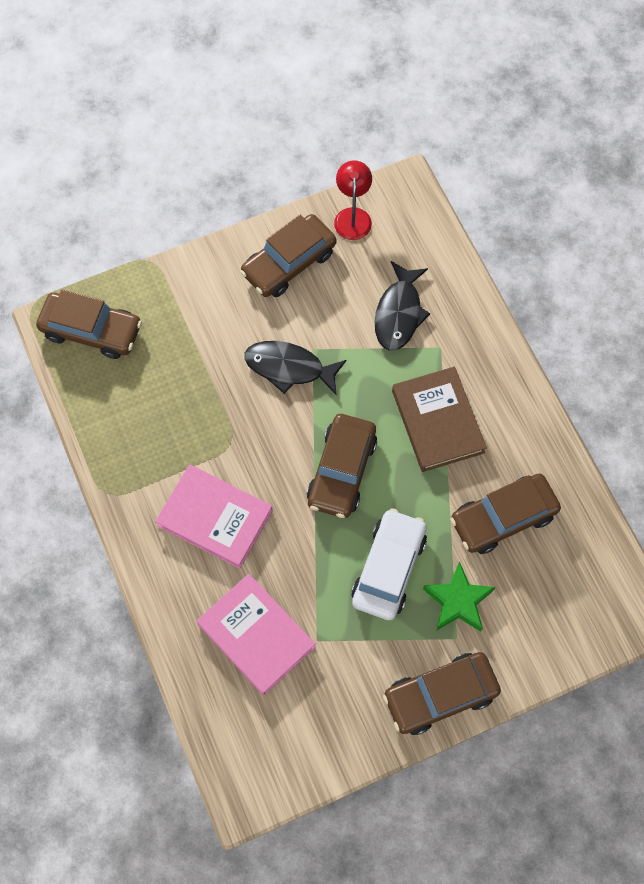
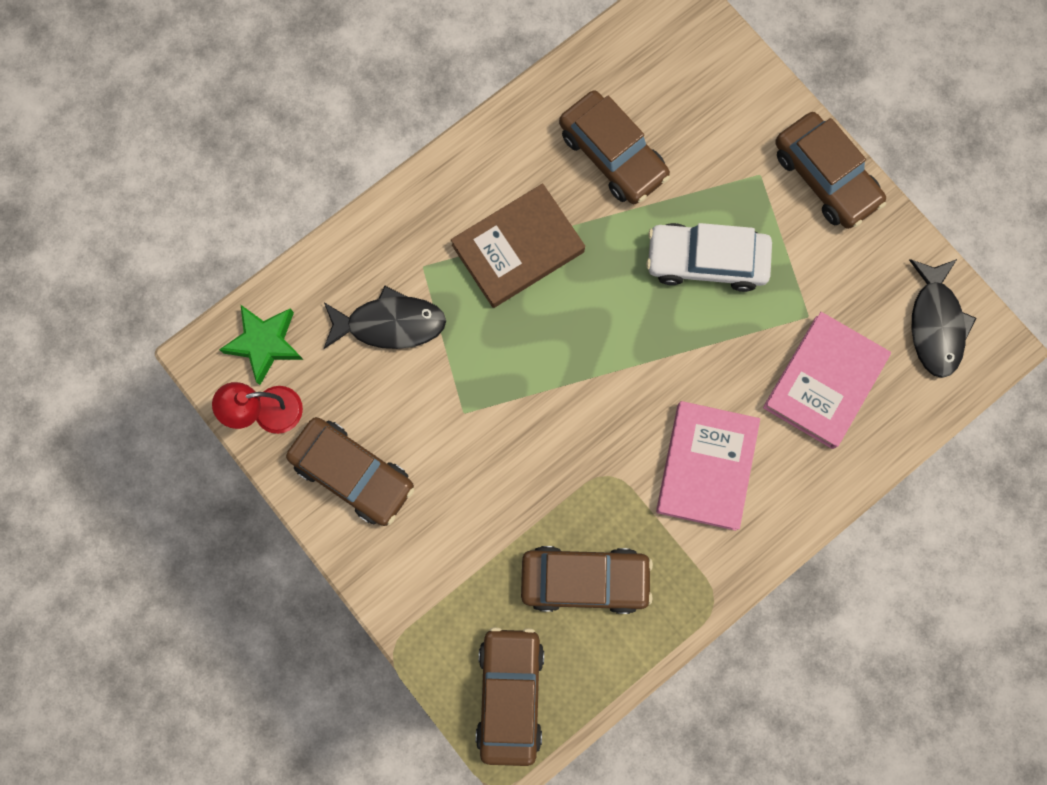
camera: 105 degrees left, 10 degrees up
(289, 368) = (495, 434): black fish -> black fish (935, 324)
(342, 471) = (608, 339): brown car -> brown car (584, 579)
(458, 601) = (719, 181): green star -> green star (265, 343)

